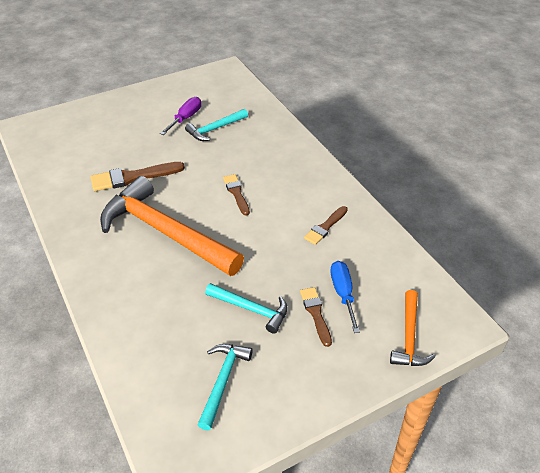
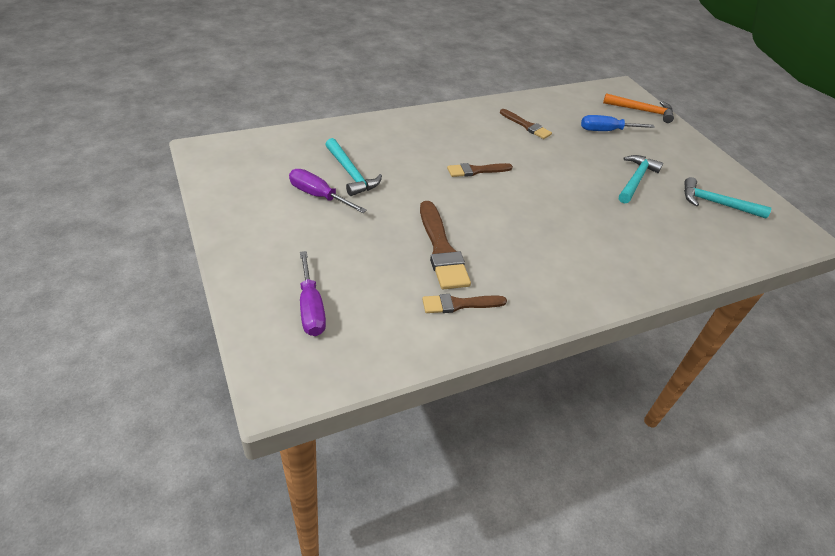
camera: 90 degrees left, 0 degrees up
(78, 129) = (311, 308): none -> purple screwdriver
(165, 232) = (541, 226): orange hammer -> none
(315, 313) = (631, 147): brown brush -> brown brush (459, 304)

